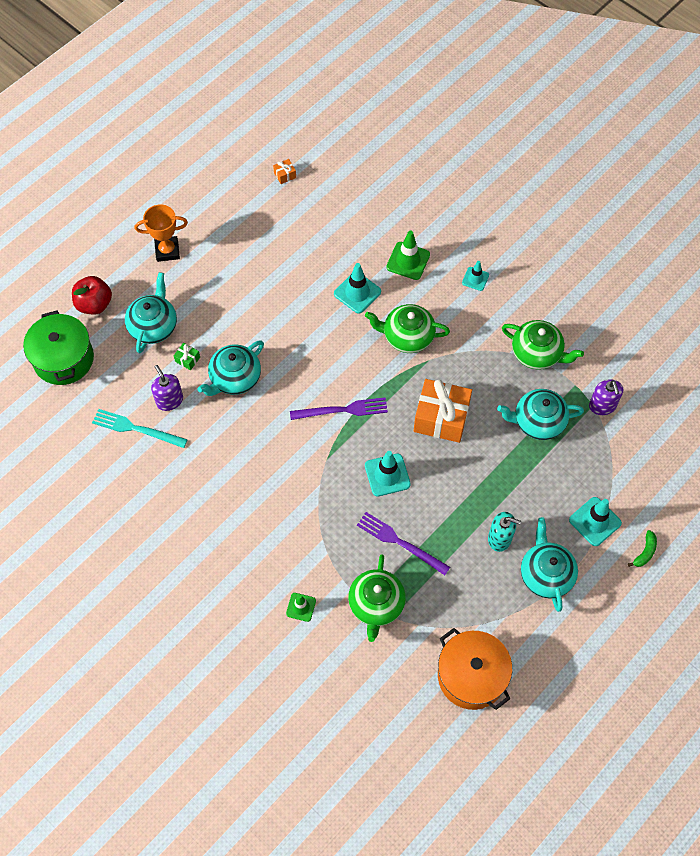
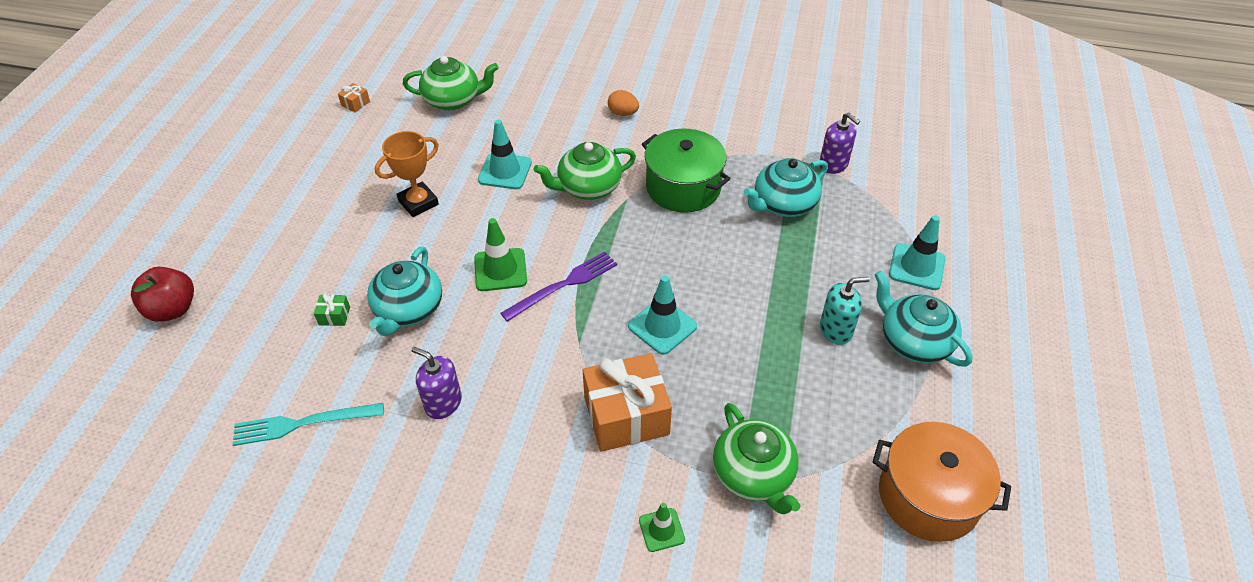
camera: 30 degrees left, 15 degrees down
(63, 359) = (154, 388): green pot -> green pot (683, 187)
(153, 326) = (268, 300): turquoise teapot -> none
(167, 251) = (248, 219): orange trophy -> orange trophy (418, 203)
(169, 400) = (334, 370): purple soap dispenser -> purple soap dispenser (443, 403)
(400, 542) = (729, 390): purple fork -> none
(408, 261) = (541, 125): green traffic cone -> green traffic cone (500, 270)
(441, 418) = (681, 244): orange gift -> orange gift (626, 416)
(475, 279) = (623, 113): turquoise traffic cone -> orange egg
(537, 353) = (733, 148): green teapot -> green teapot (453, 100)
(645, 552) = (989, 271): green banana -> none

